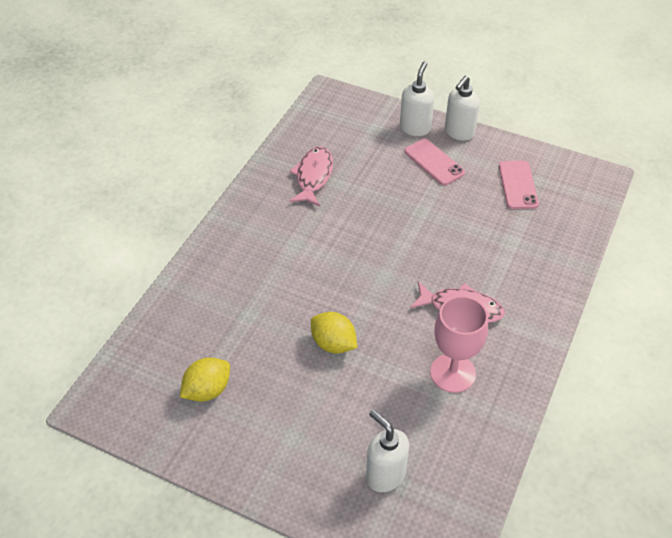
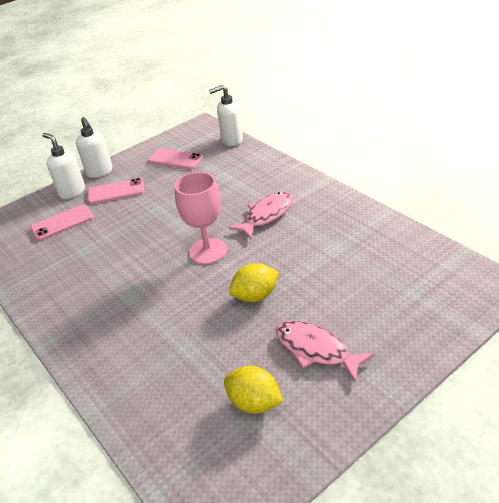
camera: 60 degrees left, 10 degrees down
(207, 390) = (254, 403): yellow lemon -> yellow lemon turned 45 degrees counterclockwise
(313, 176) = (63, 262): pink fish -> pink fish (316, 350)
(366, 146) = (62, 223): none -> pink phone
(385, 475) = (402, 298): white soap dispenser -> white soap dispenser (231, 140)
(452, 373) = (324, 235): pink goblet -> pink goblet (208, 251)

